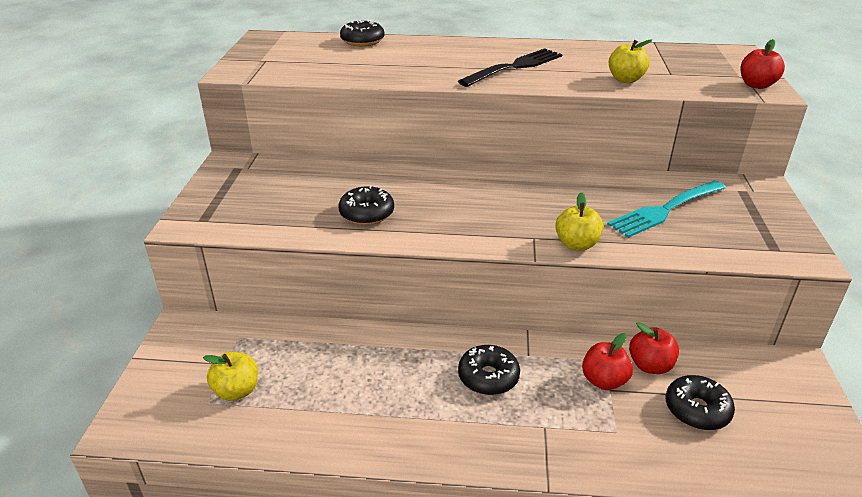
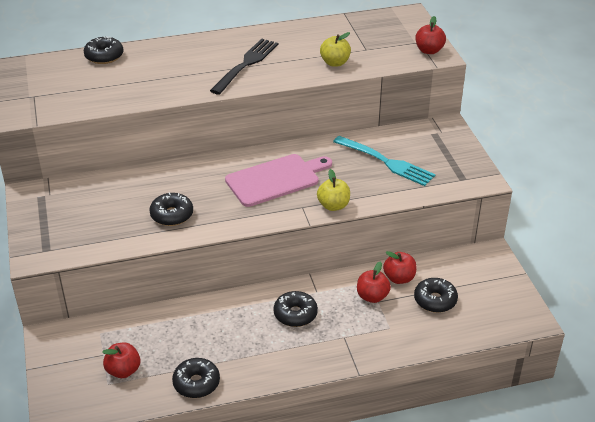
camera: 20 degrees left, 5 degrees up
(237, 391) = (123, 370): yellow apple -> red apple
(316, 434) = (196, 383): none -> black donut
(513, 201) = (276, 179): none -> pink cutting board
(665, 209) = (385, 162): turquoise fork -> turquoise fork turned 90 degrees counterclockwise

